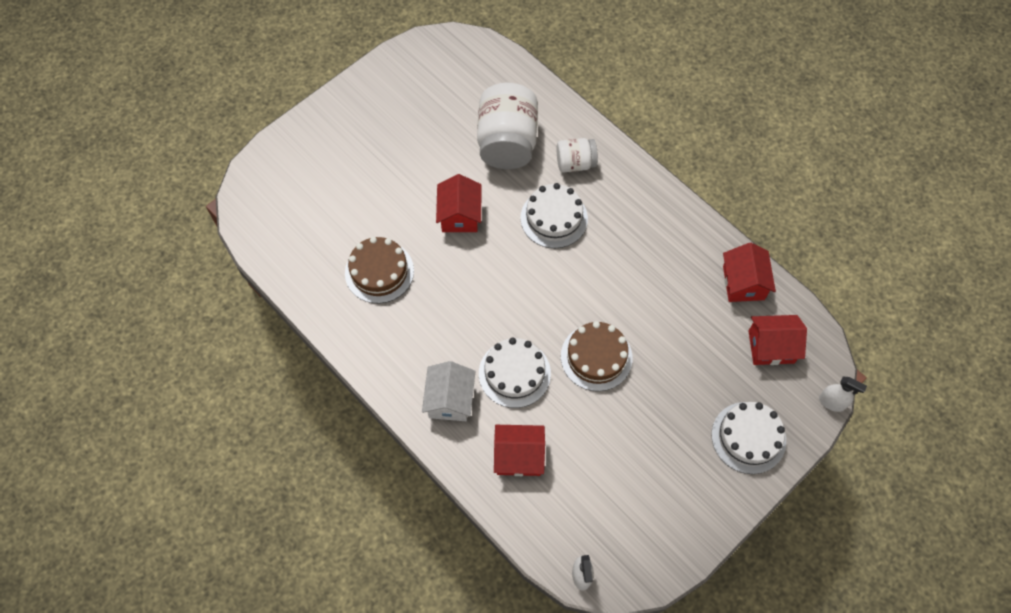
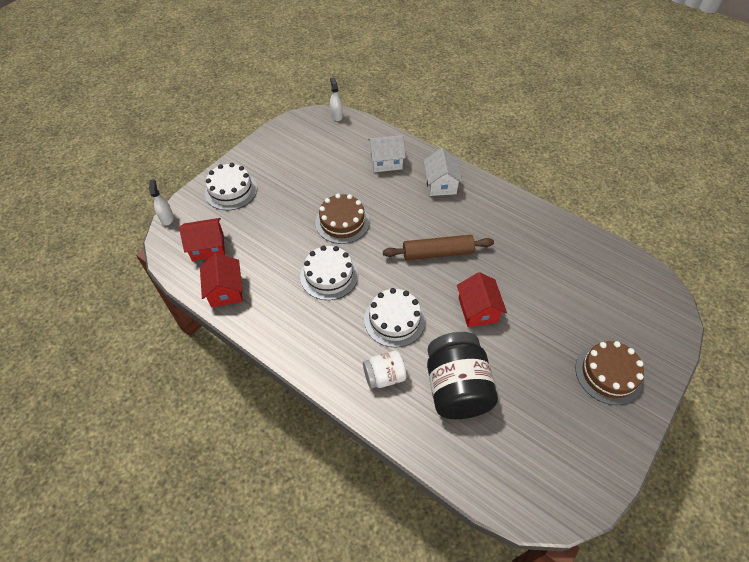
camera: 170 degrees right, 10 degrees down
(379, 272) = (525, 255): brown cake -> brown cake (608, 374)
(484, 292) = (437, 253): none -> brown rolling pin
(507, 142) = (456, 388): white jar -> black jar
(514, 373) = (400, 204): white cake -> white cake (329, 275)
(519, 456) = (386, 161): red house -> white house
(832, 402) = (167, 218): white spray bottle -> white spray bottle turned 60 degrees clockwise

